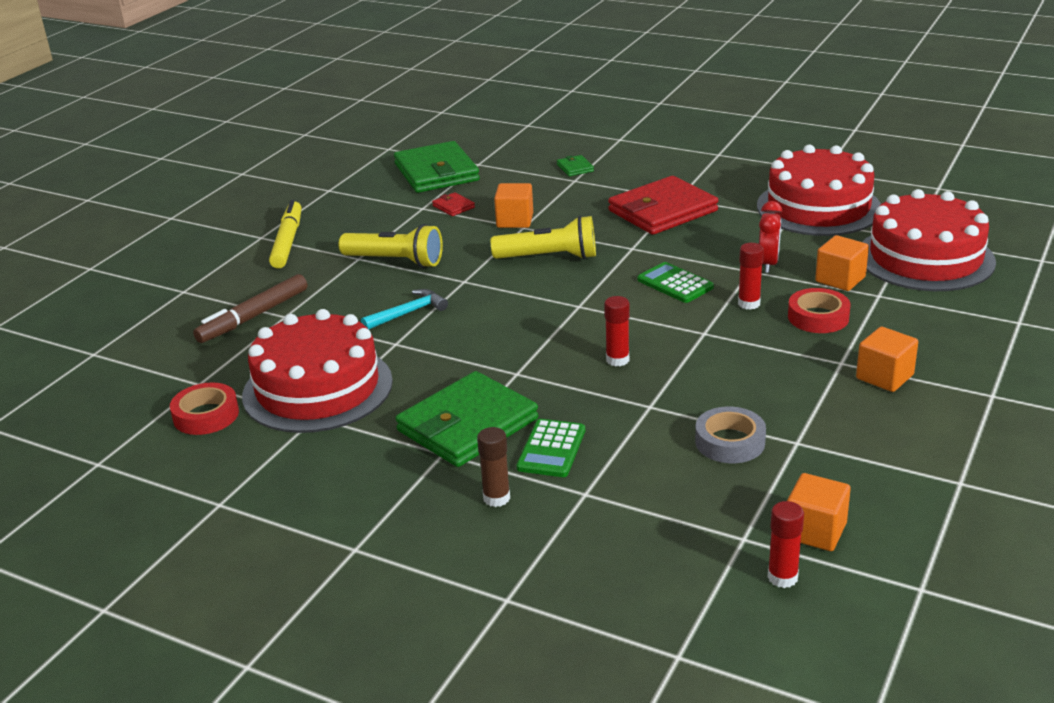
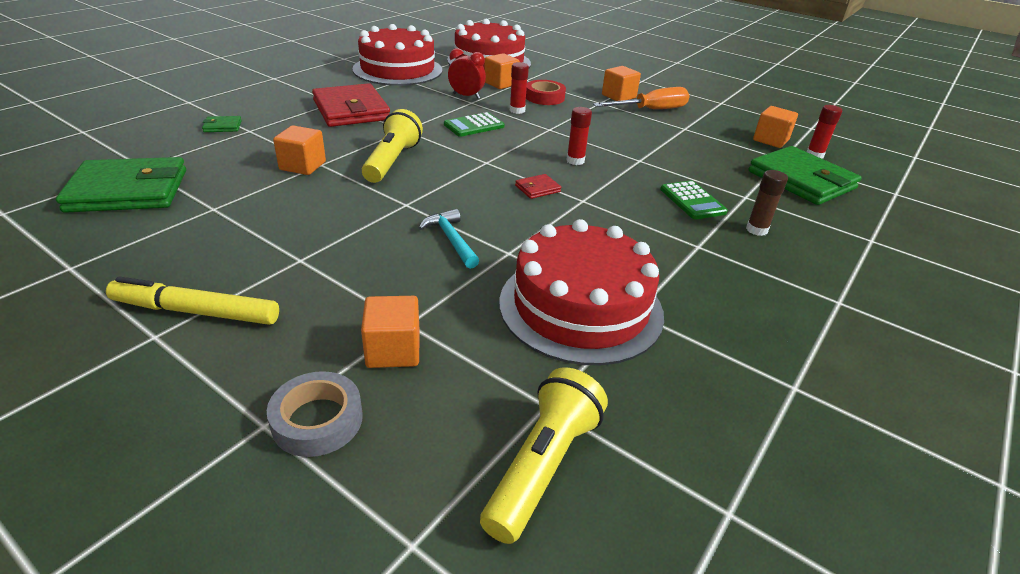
camera: 85 degrees left, 5 degrees up
(206, 415) = (622, 398): red tape -> none
(253, 316) = (393, 350): brown marker -> orange cube
(395, 261) = (330, 237): yellow flashlight -> yellow flashlight (543, 466)
(453, 206) = (232, 191): red wallet -> red wallet (537, 188)
(467, 425) = (657, 230): green wallet -> green wallet (801, 180)
(551, 449) = (692, 201): green calculator -> green calculator turned 45 degrees clockwise
(730, 442) = (684, 145): grey tape -> grey tape (317, 420)
(850, 409) = (651, 110): none -> orange screwdriver

